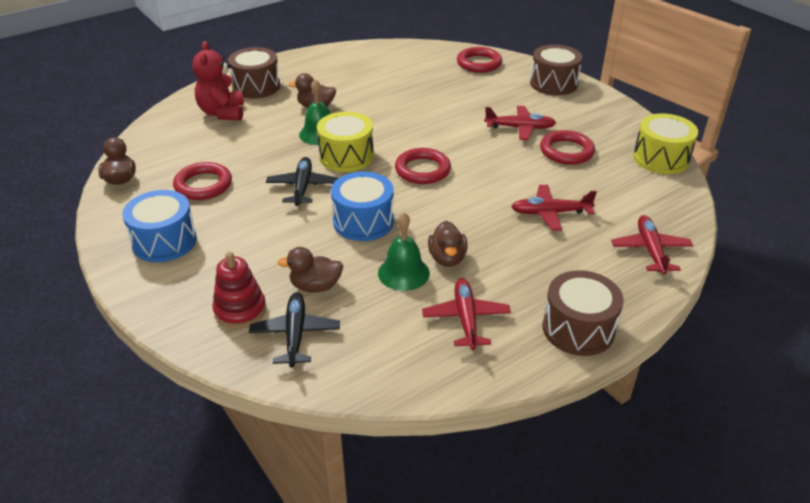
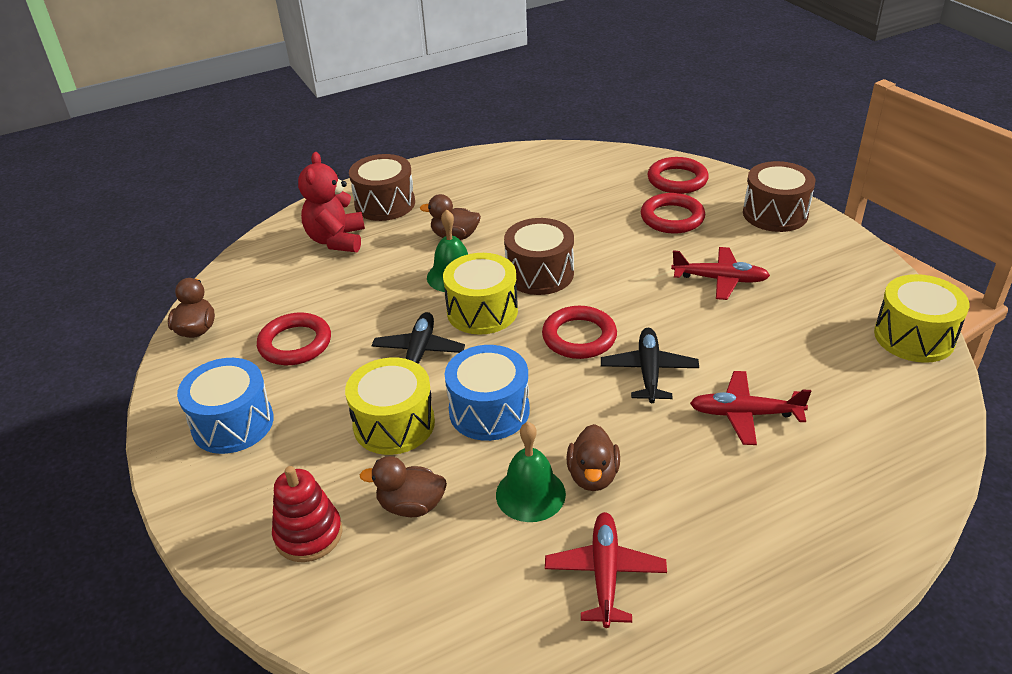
camera: 10 degrees right, 0 degrees up
(292, 234) = (394, 424): none -> yellow drum
(295, 335) = (373, 579): black plane -> black plane (649, 372)
(566, 151) = (780, 318): red ring -> red ring (672, 218)
(578, 329) = (761, 605): brown drum -> brown drum (539, 274)
(650, 250) = (882, 484): red plane -> none

